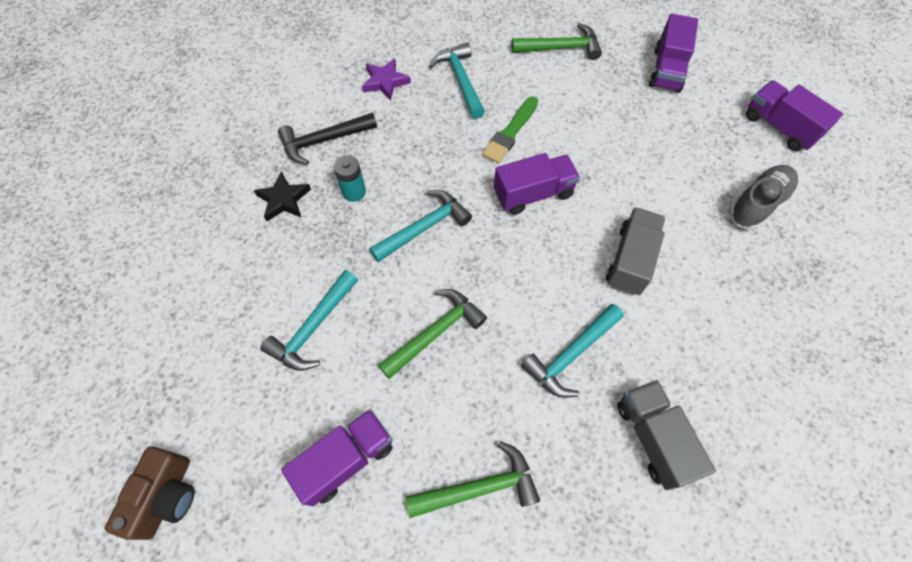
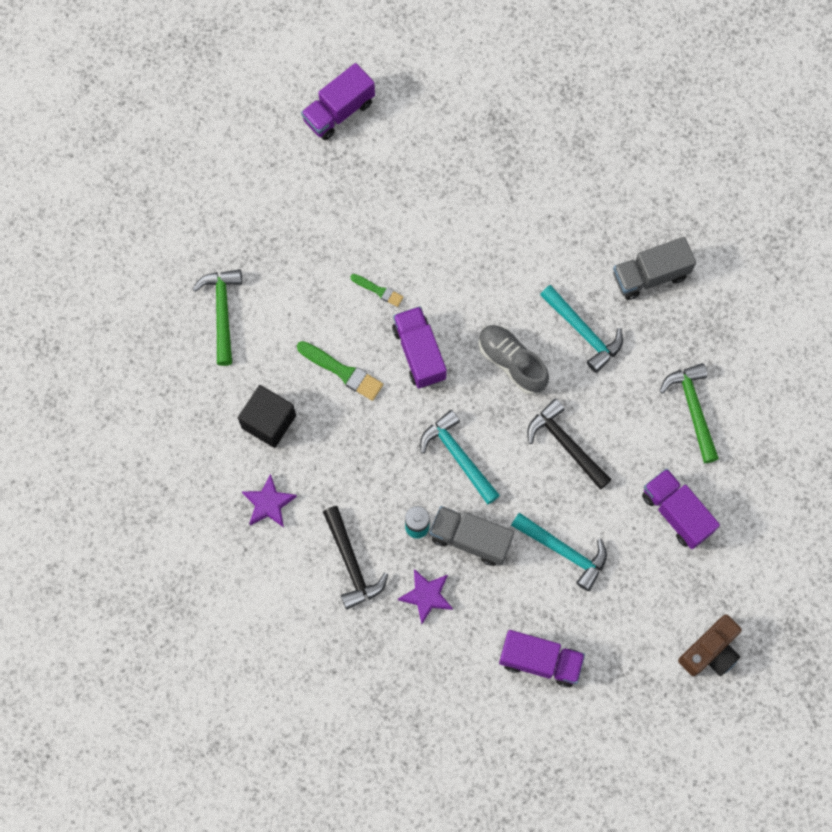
camera: 90 degrees left, 10 degrees up
(167, 496) = (710, 651): brown camera -> brown camera turned 120 degrees clockwise
(283, 199) = (426, 596): black star -> purple star
(435, 332) = (566, 444): green hammer -> black hammer
(460, 80) = (269, 421): turquoise hammer -> black cube
(596, 160) = (378, 290): none -> green brush
(630, 260) = (492, 272): grey truck -> grey truck (470, 539)
(667, 70) = (258, 205): purple truck -> purple truck (540, 661)
(757, 204) = (430, 152): grey shoe -> grey shoe (512, 362)

